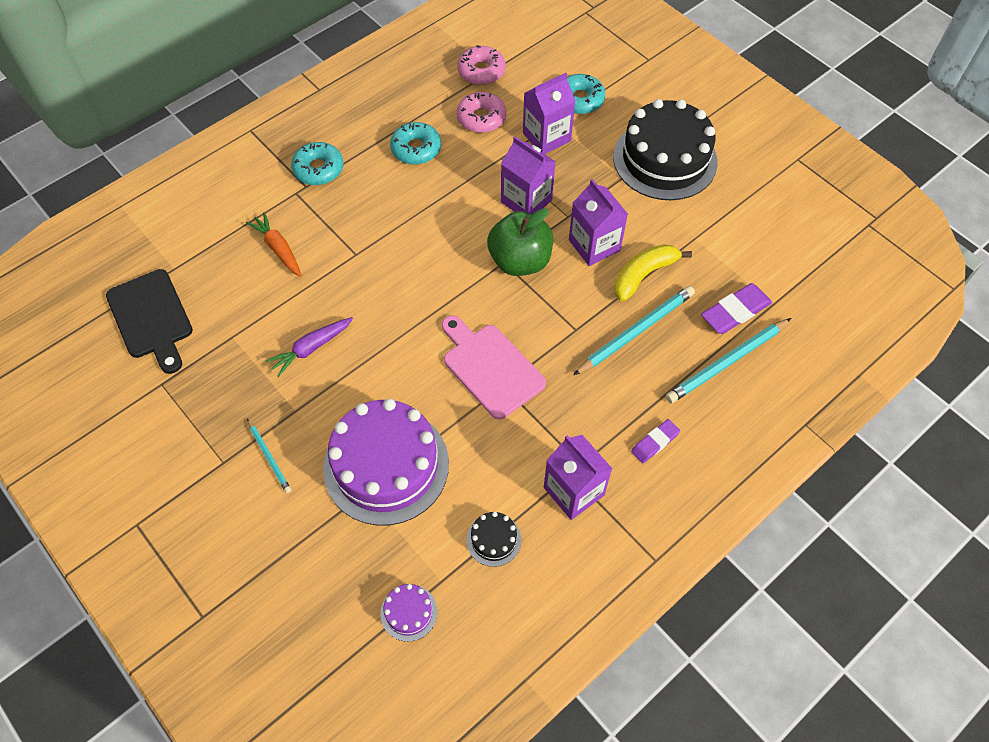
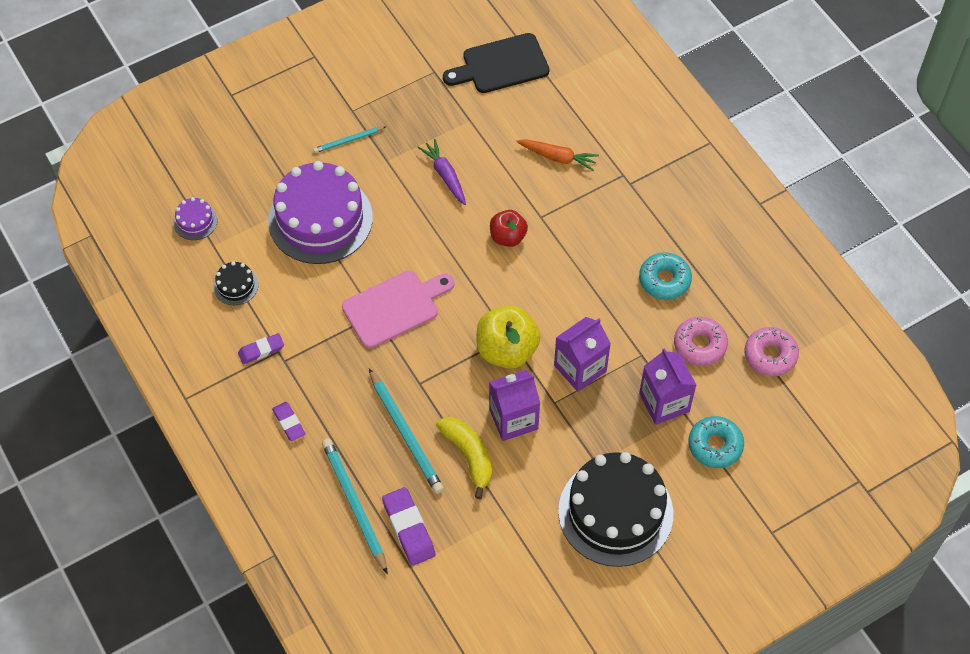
camera: 100 degrees right, 0 degrees up
(278, 249) = (558, 157): orange carrot -> orange carrot turned 45 degrees clockwise
(318, 169) = (650, 195): turquoise donut -> none
(385, 279) = (508, 237): none -> red apple
(520, 261) = (507, 350): green apple -> yellow apple
(574, 491) = (261, 350): purple carton -> purple eraser

